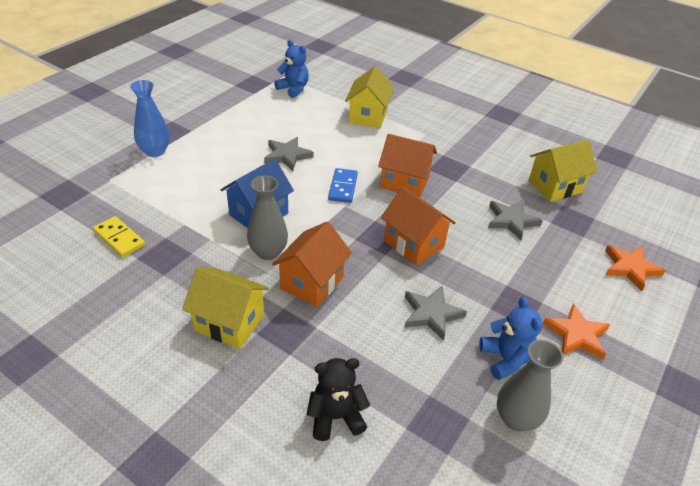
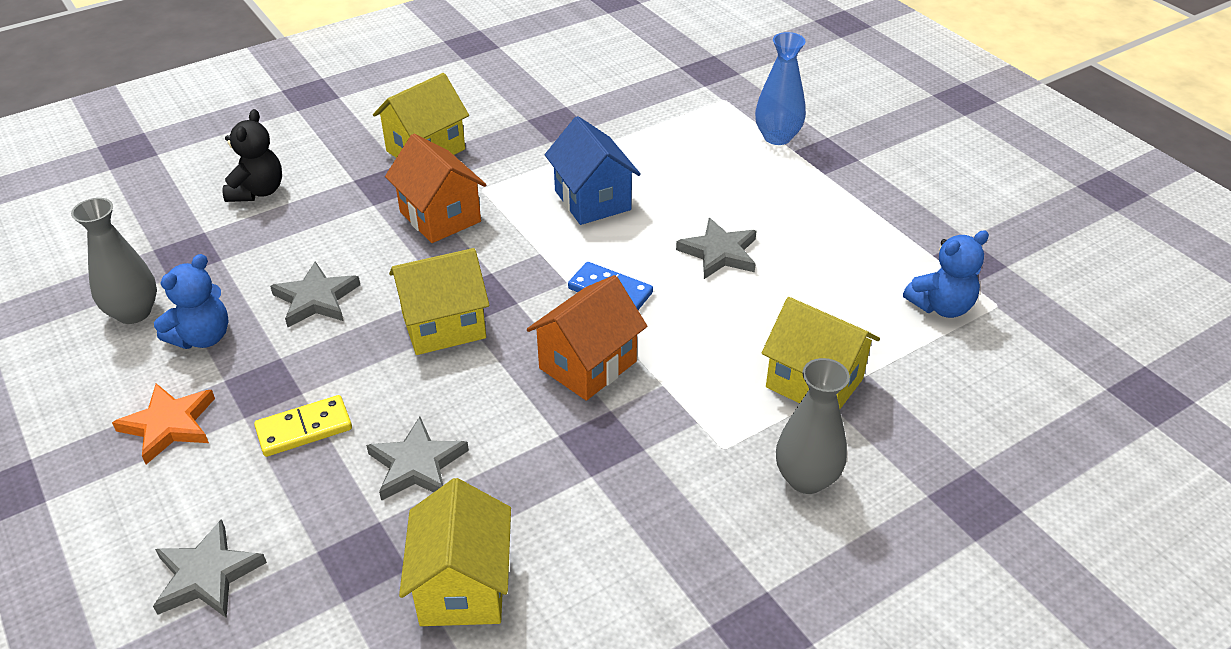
camera: 115 degrees right, 0 degrees up
(119, 238) = (605, 98): yellow domino -> yellow domino (304, 429)
(268, 252) = (515, 194): grey vase -> grey vase (806, 478)
(414, 244) = (443, 326): orange house -> yellow house
(505, 359) = (202, 337): blue teddy bear -> blue teddy bear turned 60 degrees counterclockwise
(630, 268) = (207, 575): orange star -> grey star

